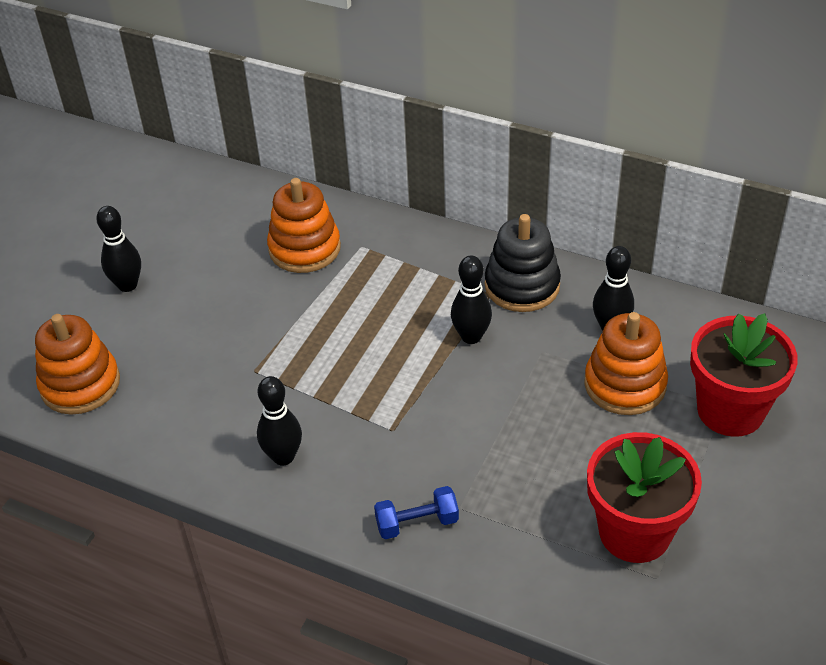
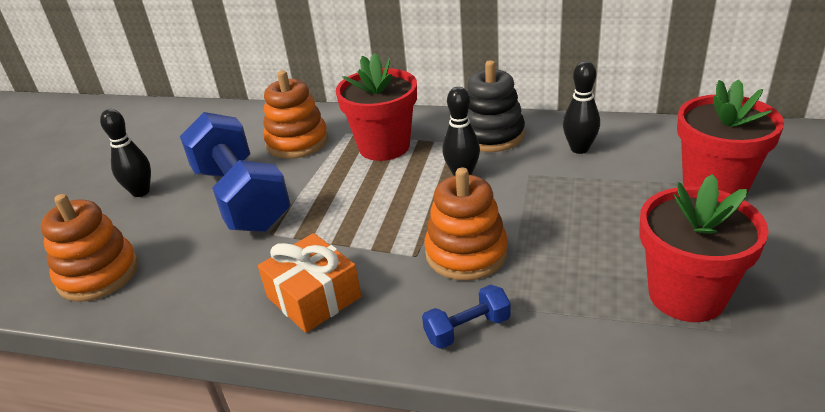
camera: 10 degrees left, 10 degrees down
(232, 317) = (241, 198): none -> blue dumbbell
(283, 457) = (314, 297): black bowling pin -> orange gift
(398, 277) = (384, 146): none -> red flower pot
(625, 384) = (612, 184): orange stacking toy -> orange stacking toy (466, 253)

